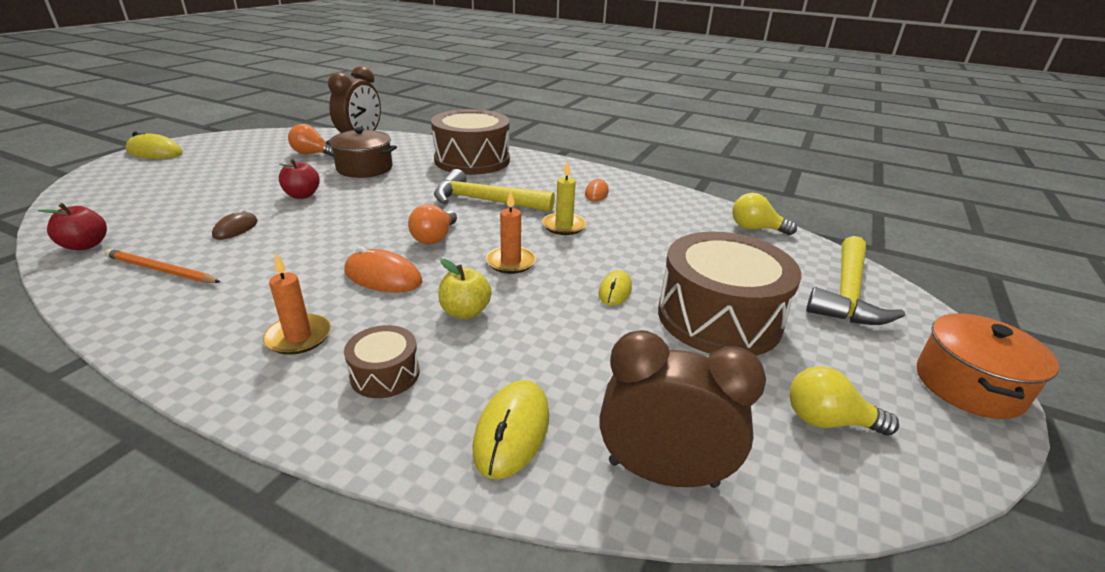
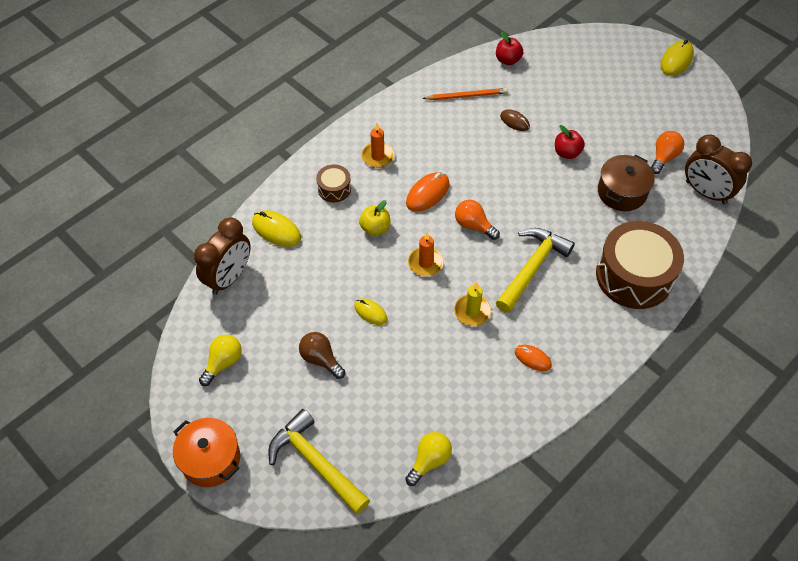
camera: 110 degrees right, 25 degrees up
(161, 270) = (466, 96): orange pencil -> orange pencil turned 45 degrees clockwise
(718, 318) = (321, 359): brown drum -> brown light bulb

